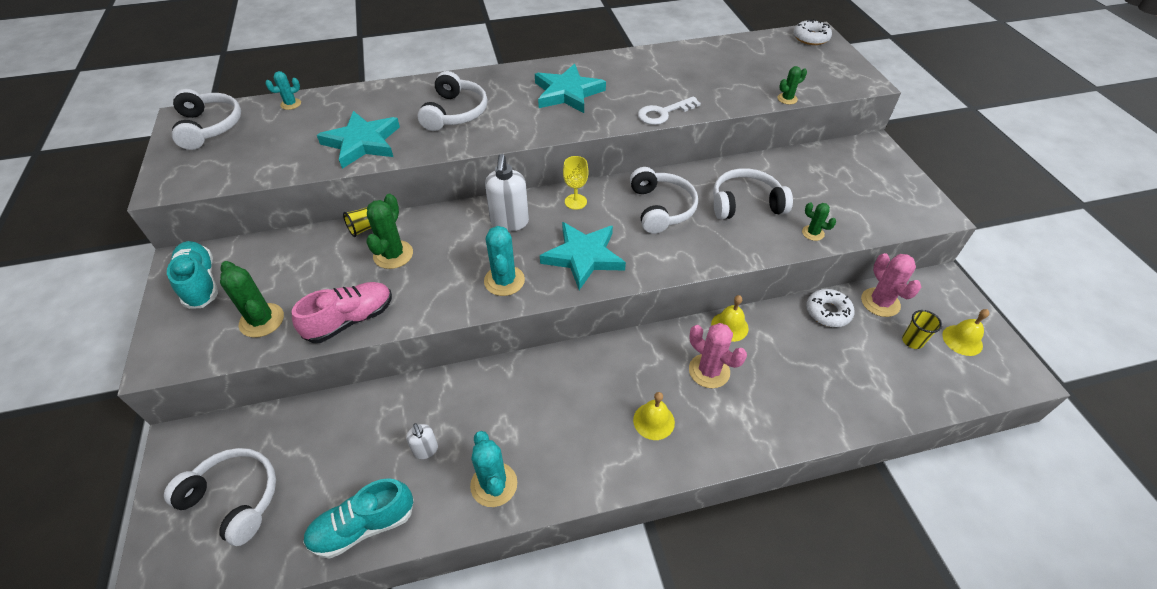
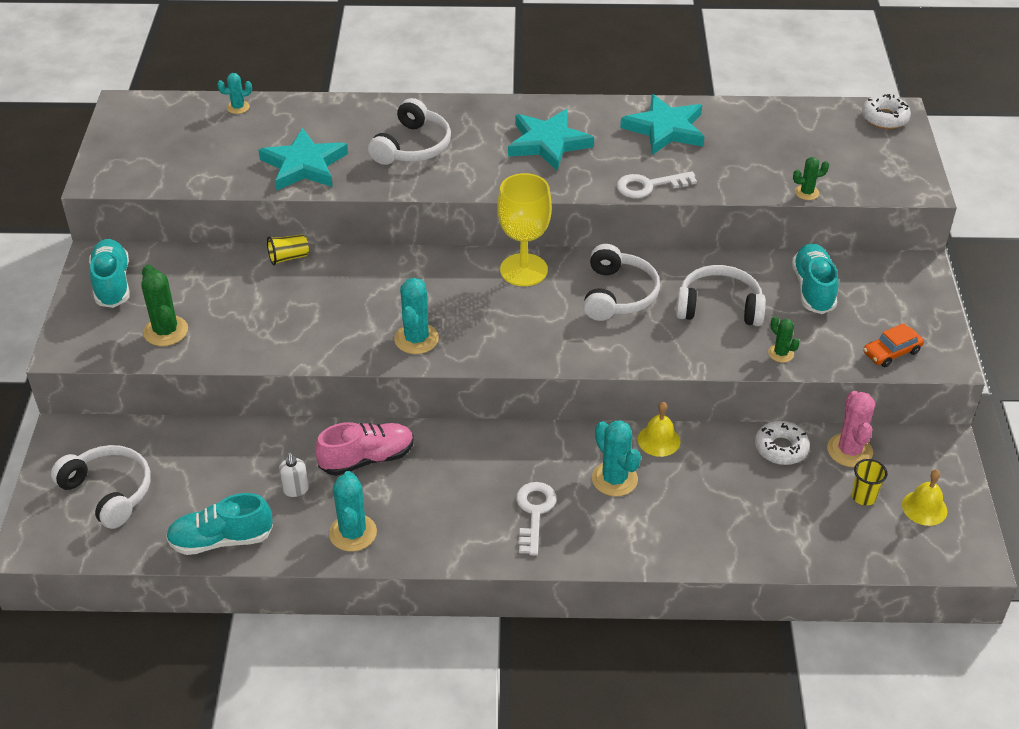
camera: 15 degrees right, 5 degrees down
(209, 127) = (150, 121): white headphones -> none
(350, 320) = (251, 347): pink shoe -> pink shoe (367, 459)
(393, 255) = (309, 291): green cactus -> none
(509, 222) = (442, 279): white soap dispenser -> none
(575, 202) = (523, 270): yellow goblet -> yellow goblet, size x1.84
(583, 257) = (509, 330): turquoise star -> turquoise star (665, 129)
(653, 421) = (534, 512): yellow bell -> white key
(709, 371) = (614, 479): pink cactus -> turquoise cactus
(808, 176) = (813, 289): none -> turquoise shoe
(895, 215) = (891, 352): none -> orange car

